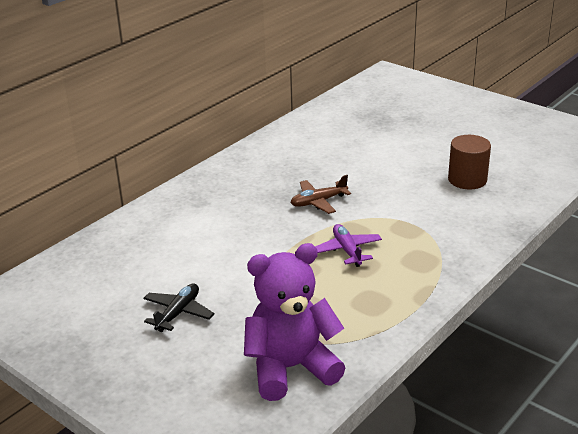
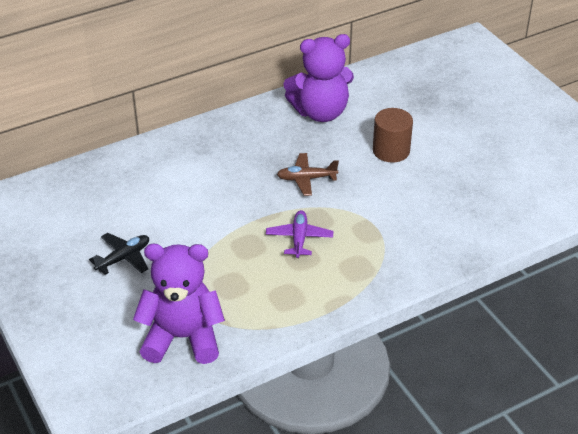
camera: 20 degrees right, 10 degrees up
(293, 149) = (320, 112): none -> purple teddy bear
(467, 180) = (461, 193): brown cylinder -> brown cylinder (391, 151)

